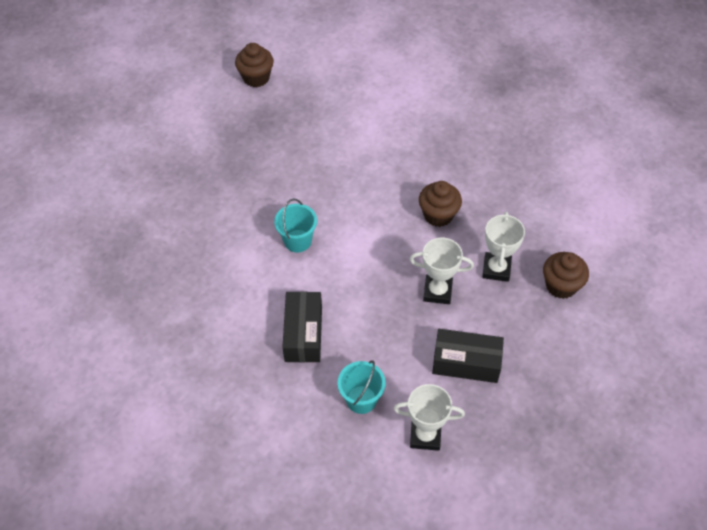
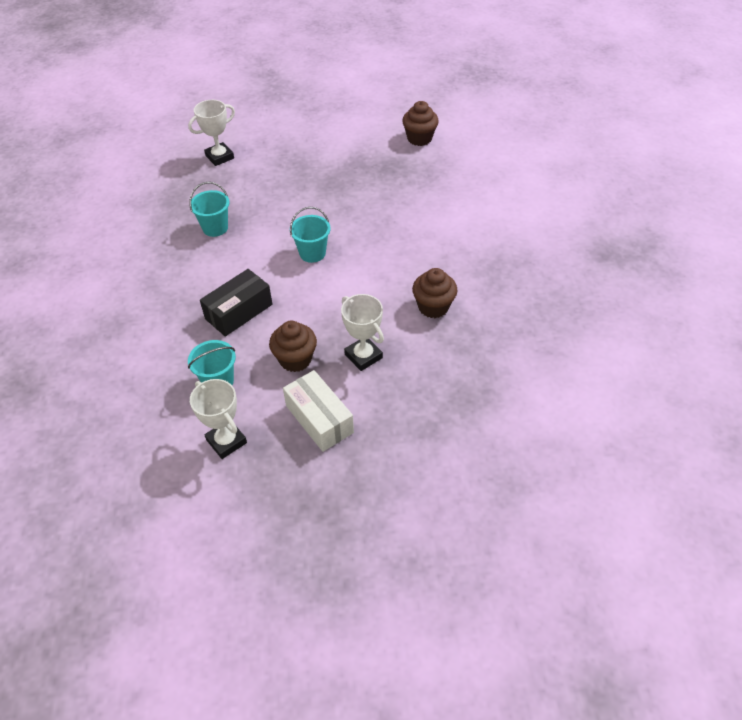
camera: 45 degrees right, 5 degrees down
(187, 281) = (215, 228): none -> turquoise bucket
(466, 362) = (319, 419): black box -> white box
(496, 269) = (428, 375): white trophy -> white trophy (219, 157)
(561, 285) = (465, 427): brown cupcake -> brown cupcake (295, 359)

